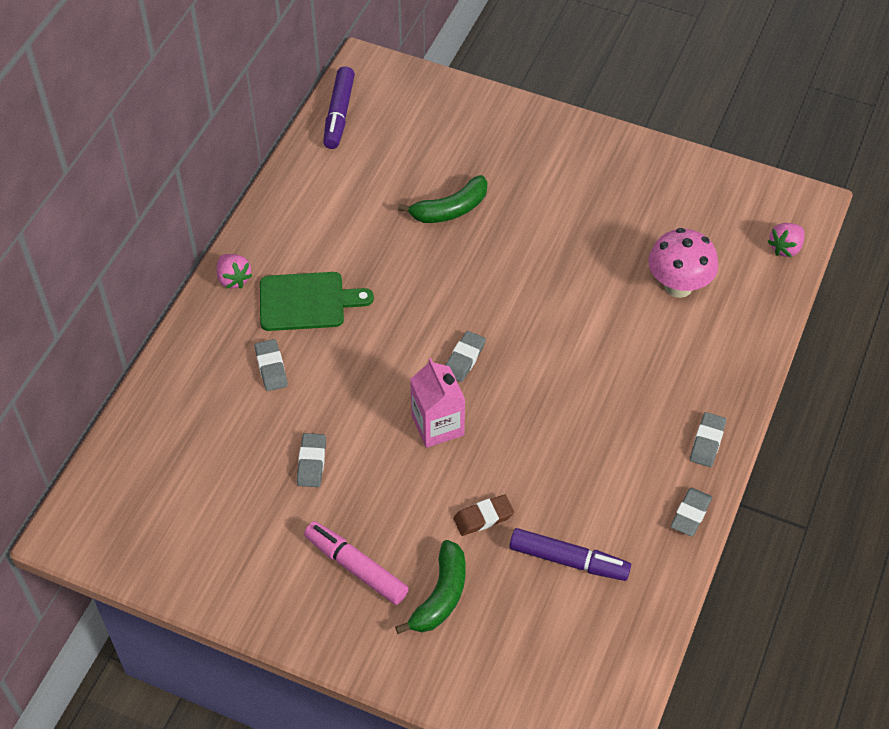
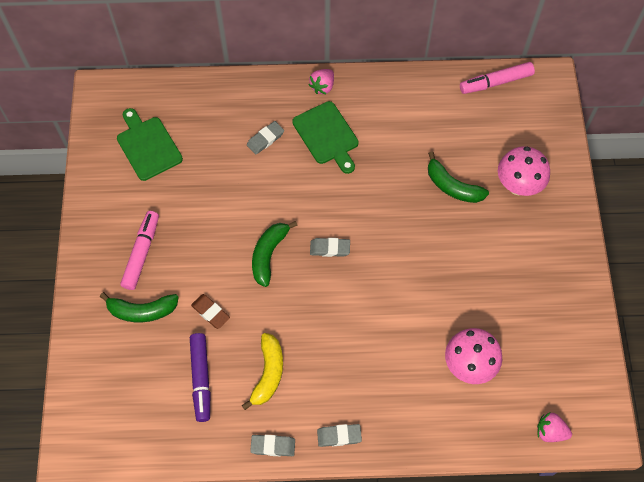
camera: 65 degrees right, 10 degrees up
(196, 504) = (148, 146): none -> green cutting board
(311, 462) = (206, 194): grey eraser -> none
(339, 114) = (495, 82): purple marker -> pink marker
(437, 425) = (268, 255): pink carton -> green banana
(484, 151) = (518, 185): none -> pink mushroom
(596, 484) = (268, 373): none -> yellow banana

